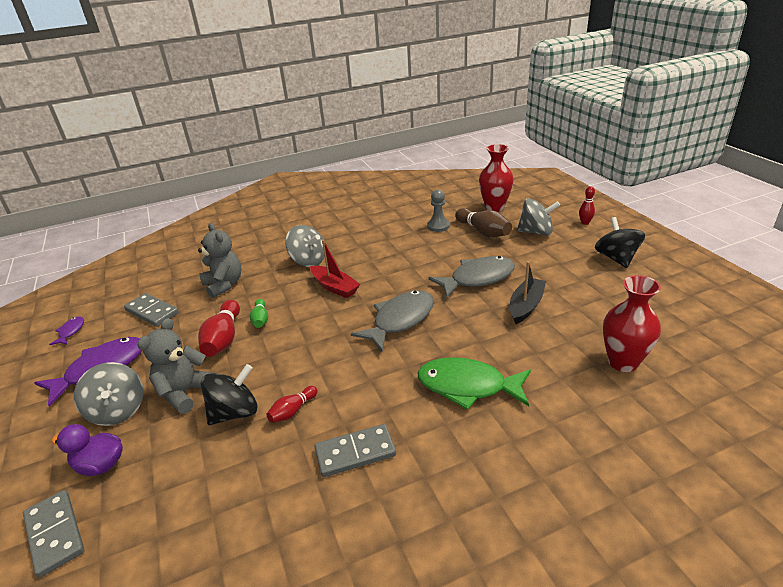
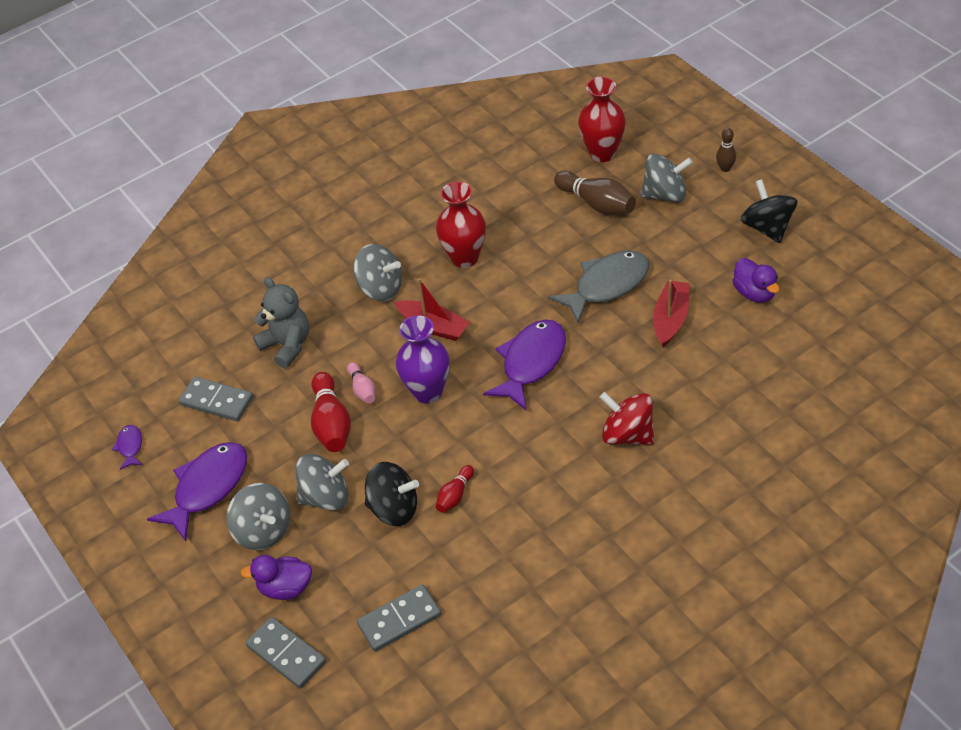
camera: 10 degrees left, 15 degrees up
(185, 392) = (326, 497): grey teddy bear -> grey spinning top
(235, 412) = (394, 508): black spinning top -> black spinning top turned 60 degrees clockwise
(260, 319) = (362, 389): green bowling pin -> pink bowling pin
(309, 328) = (428, 392): none -> purple vase
(355, 452) = (536, 525): grey domino -> grey domino (399, 620)
(400, 320) = (531, 363): grey fish -> purple fish
(438, 226) = (534, 200): grey pawn -> none
(467, 386) = (627, 434): green fish -> red spinning top
(526, 306) = (670, 319): black boat -> red boat
(585, 223) = (725, 168): red bowling pin -> brown bowling pin
(602, 297) = (754, 293): none -> purple duck
(622, 362) = (780, 377): red vase -> red vase (465, 258)

